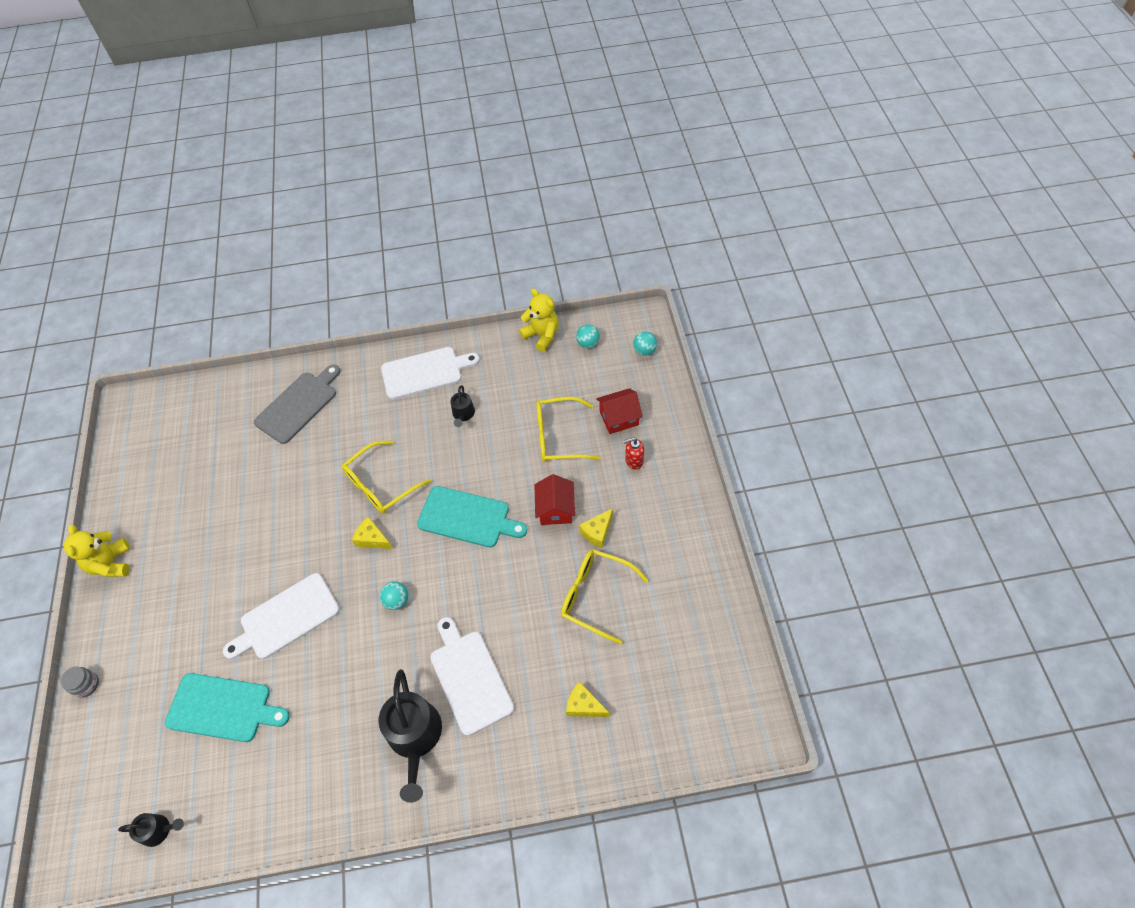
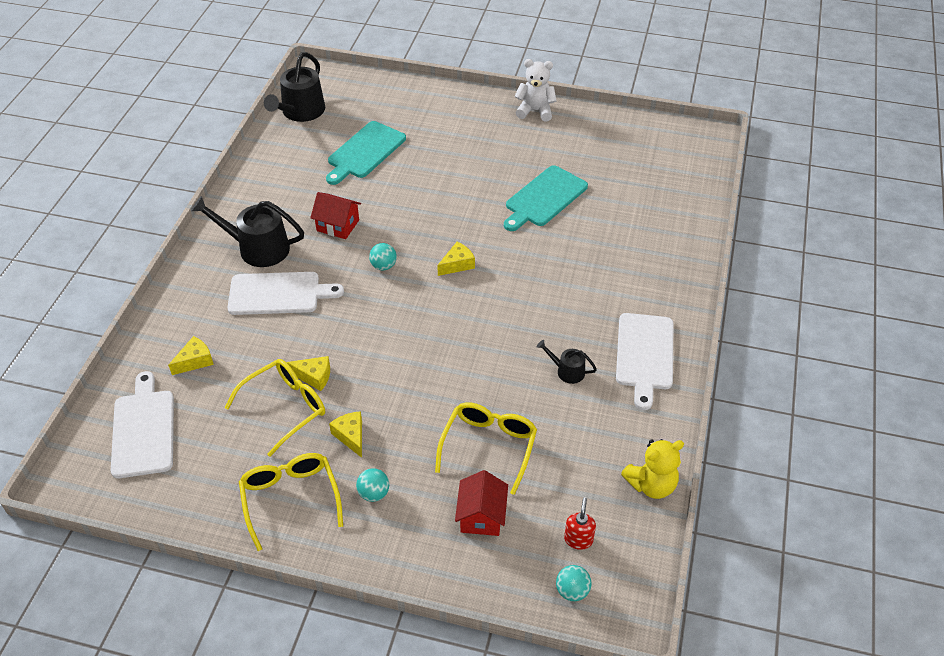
camera: 110 degrees right, 10 degrees down
(86, 685) = (435, 90): grey jar -> none
(111, 563) = (535, 111): yellow teddy bear -> white teddy bear
(159, 830) = (300, 112): black watering can -> black watering can, size x1.98
(286, 618) = (416, 197): white cutting board -> white cutting board (143, 430)
(298, 405) = (649, 246): grey cutting board -> none
(381, 484) = (514, 284): yellow glasses -> yellow glasses (290, 499)
(467, 517) = (436, 337): turquoise cutting board -> turquoise cutting board (544, 198)
(552, 591) = (314, 377): none -> yellow cheese
(555, 509) = (400, 410): red house -> red house (338, 225)
(588, 343) = (615, 530): turquoise ball -> turquoise ball (374, 493)
(634, 460) = (415, 506): red soap dispenser -> red soap dispenser (578, 539)

